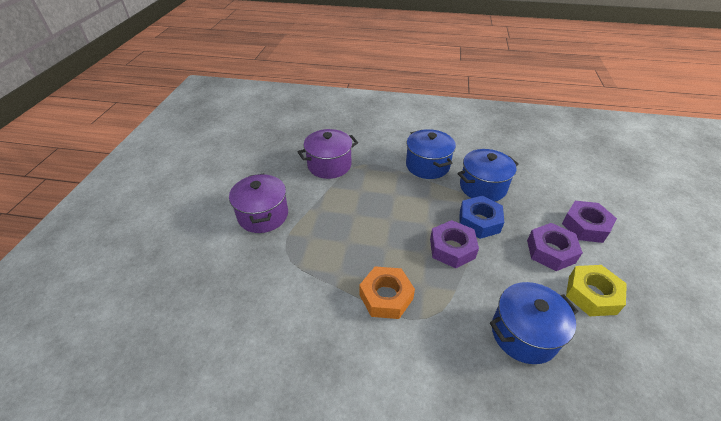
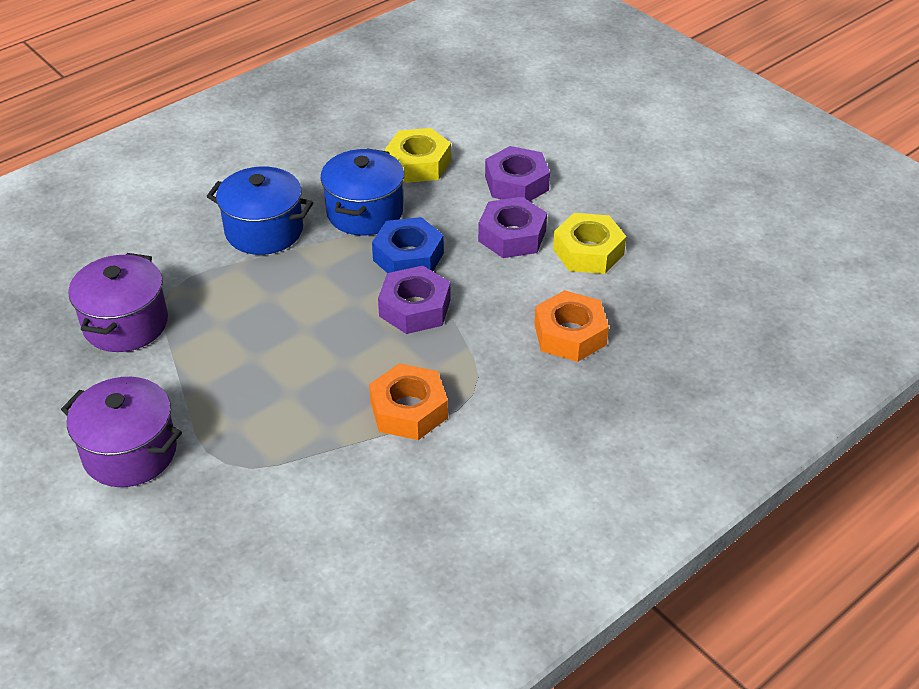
camera: 50 degrees left, 0 degrees up
(524, 334) = (570, 334): blue pot -> orange nut
(537, 182) = (418, 163): none -> yellow nut

